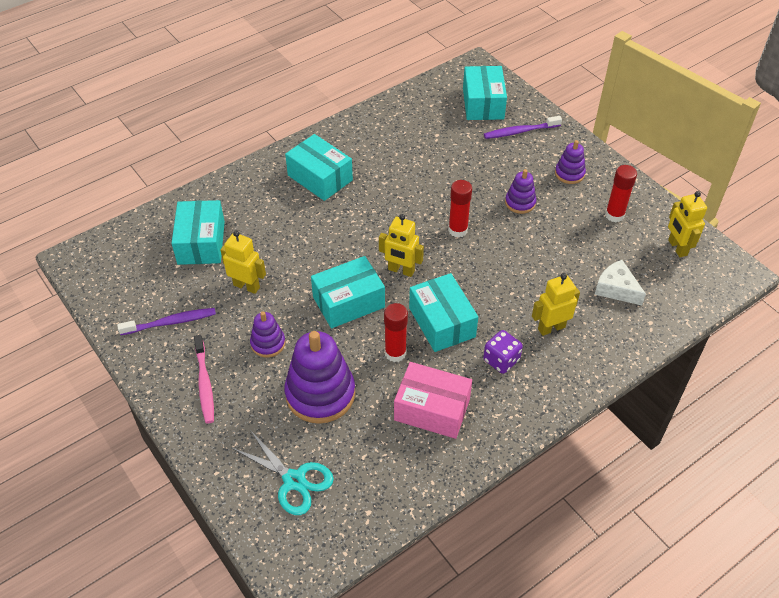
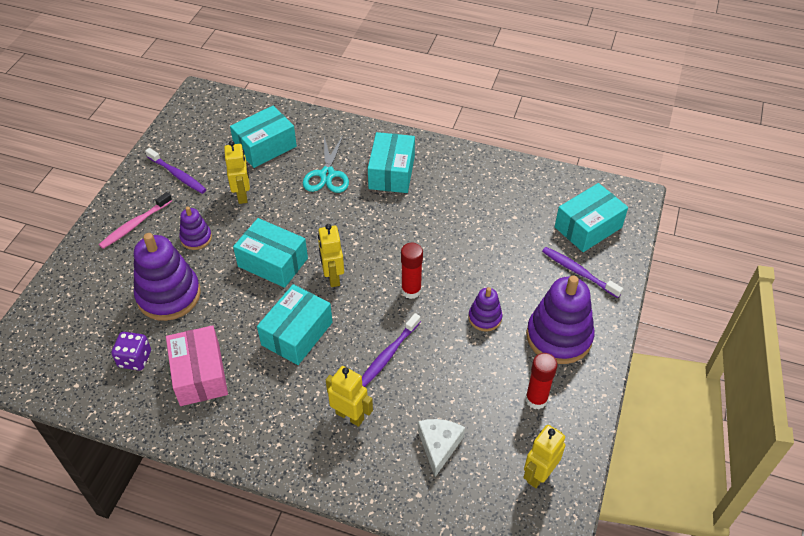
camera: 55 degrees right, 0 degrees up
(294, 480) = (79, 324): turquoise scissors -> turquoise scissors (327, 174)
(395, 353) = (241, 320): red glue stick -> none
(501, 360) = (285, 396): purple dice -> purple dice (135, 359)
(510, 275) = (388, 355): none -> purple toothbrush
(569, 174) = (559, 337): purple stacking toy -> purple stacking toy, size x1.93

